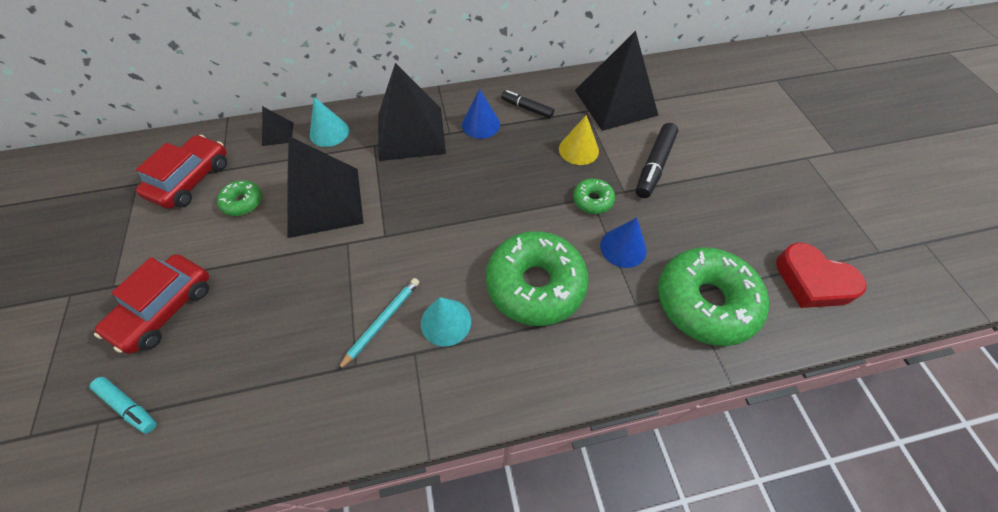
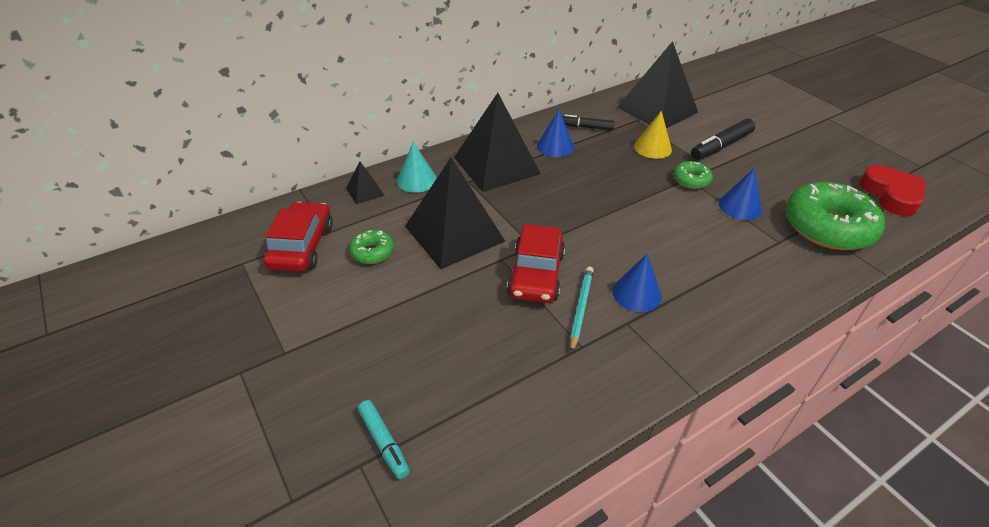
camera: 20 degrees left, 15 degrees down
(128, 406) = (384, 442): turquoise marker -> turquoise marker turned 45 degrees clockwise
(165, 309) = (359, 355): red car -> red car (536, 274)
(446, 322) = (637, 293): turquoise cone -> blue cone
(535, 284) = (690, 248): green donut -> none
(654, 165) = (721, 146): black marker -> black marker turned 45 degrees clockwise
(812, 281) = (891, 195): red heart -> red heart turned 120 degrees counterclockwise

